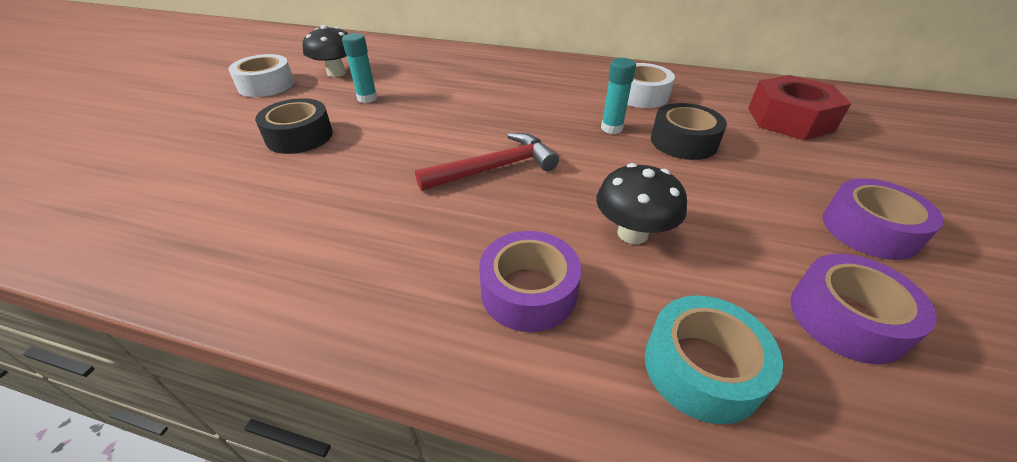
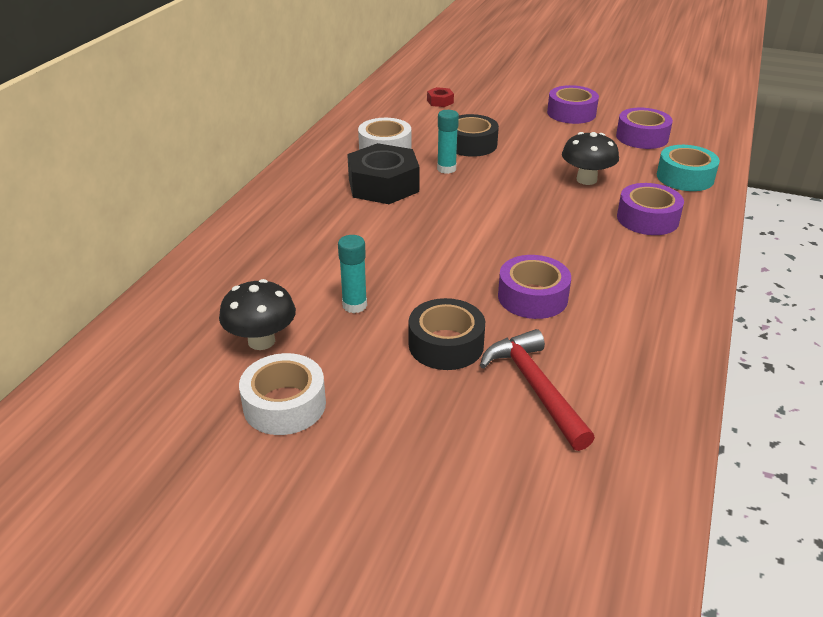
camera: 85 degrees left, 5 degrees down
(353, 180) = (532, 297): none -> purple tape
(494, 168) = (510, 225): red hammer -> red hammer (535, 388)
(562, 98) = (383, 185): none -> black nut
(789, 119) = (440, 101): red nut -> red nut, size x0.43

